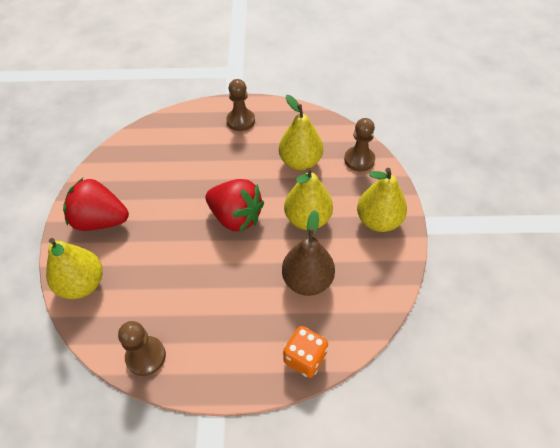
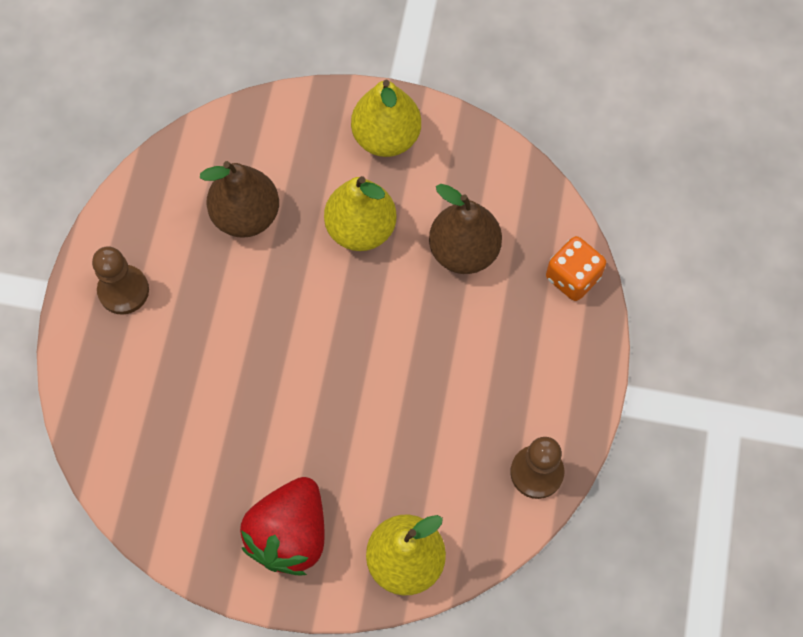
camera: 80 degrees left, 15 degrees up
(236, 217) = (333, 328): red strawberry -> none
(300, 162) = (246, 215): yellow pear -> brown pear
(359, 160) = (265, 131): brown pawn -> none

